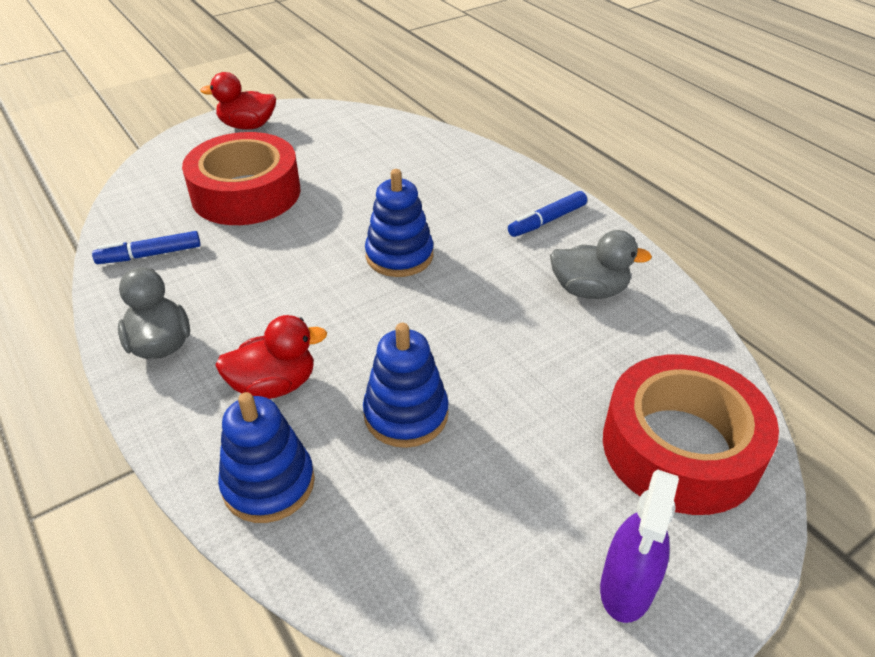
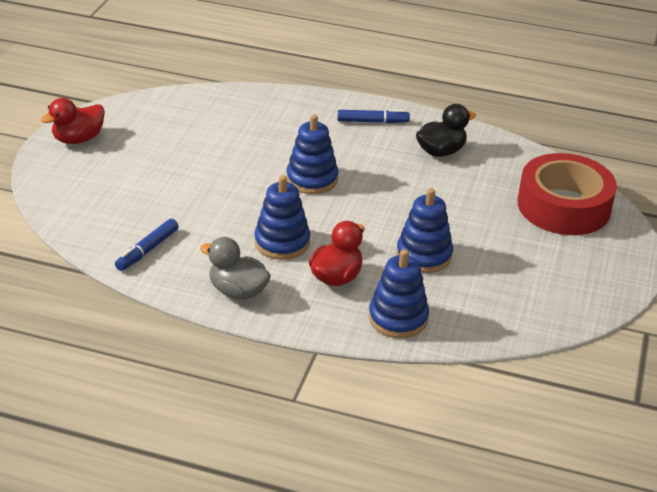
camera: 40 degrees left, 5 degrees down
(246, 193) = (153, 185): red tape -> none
(276, 312) = (282, 242): none -> blue stacking toy
(547, 221) = (372, 121): blue marker -> blue marker turned 105 degrees counterclockwise
(589, 290) = (441, 151): grey duck -> black duck
(626, 587) = (599, 271): purple spray bottle -> none

